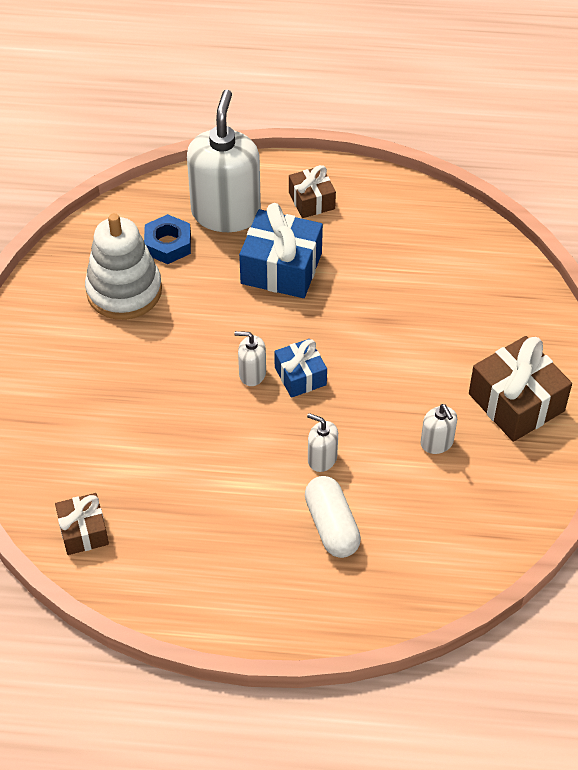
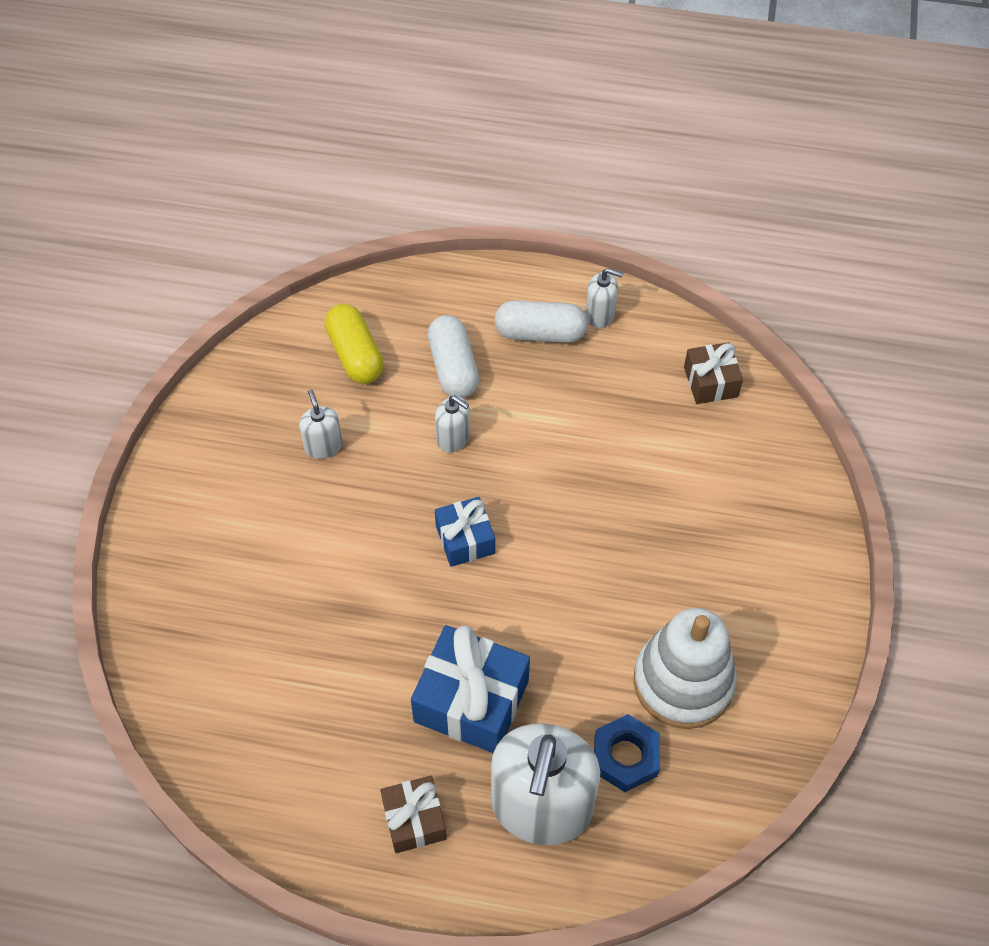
camera: 175 degrees left, 5 degrees up
(250, 569) = (540, 333): none -> white capsule
(252, 374) = (522, 547): white soap dispenser -> white soap dispenser (600, 315)
(428, 531) = (355, 355): none -> yellow capsule
(516, 402) = (220, 486): brown gift -> none

